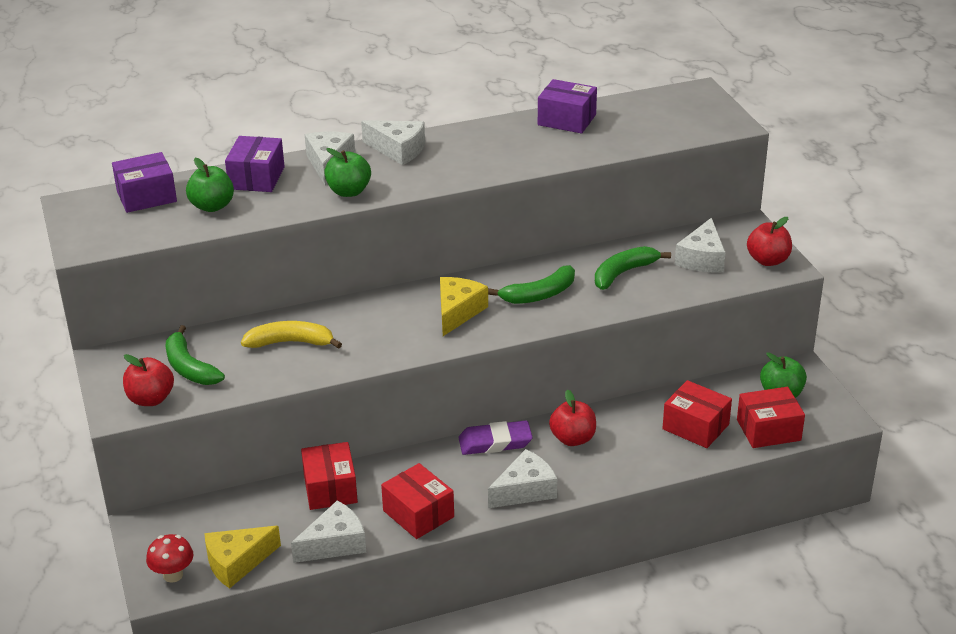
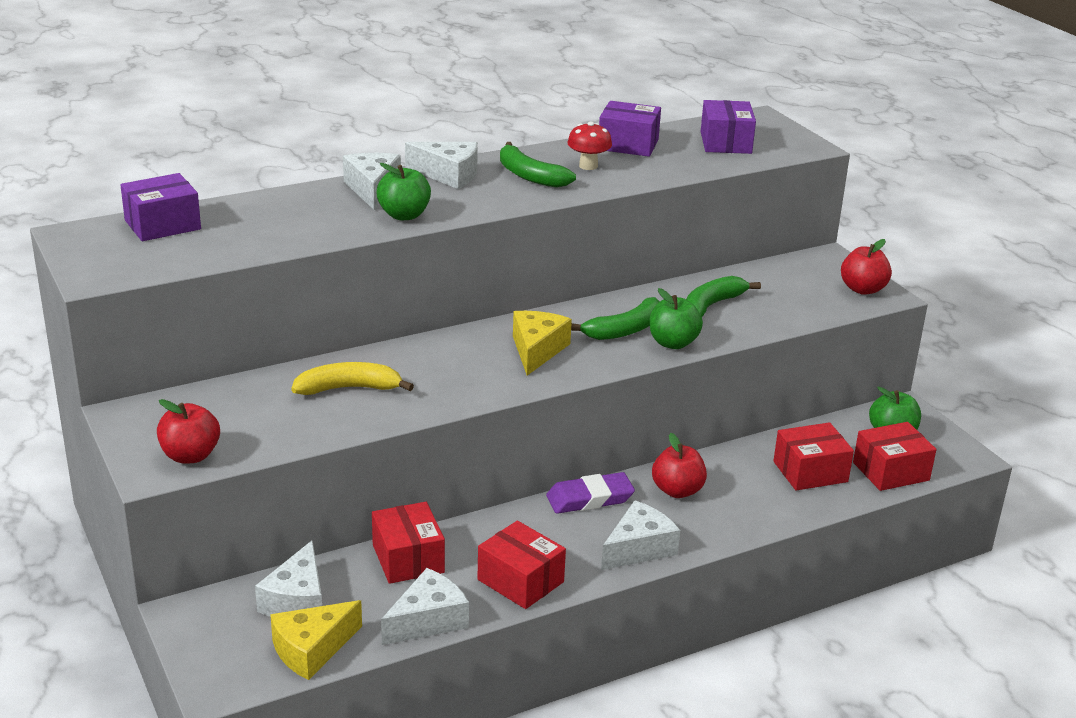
camera: 10 degrees left, 5 degrees down
(173, 575) = (233, 669): red mushroom -> red mushroom (588, 166)
(189, 367) = (231, 419): green banana -> green banana (529, 176)
(212, 206) = (245, 233): green apple -> green apple (673, 343)
(257, 178) = (291, 204): purple box -> purple box (726, 142)
(695, 427) = (810, 472): red box -> red box turned 45 degrees counterclockwise
(702, 259) = (792, 289): white cheese -> white cheese (297, 600)

